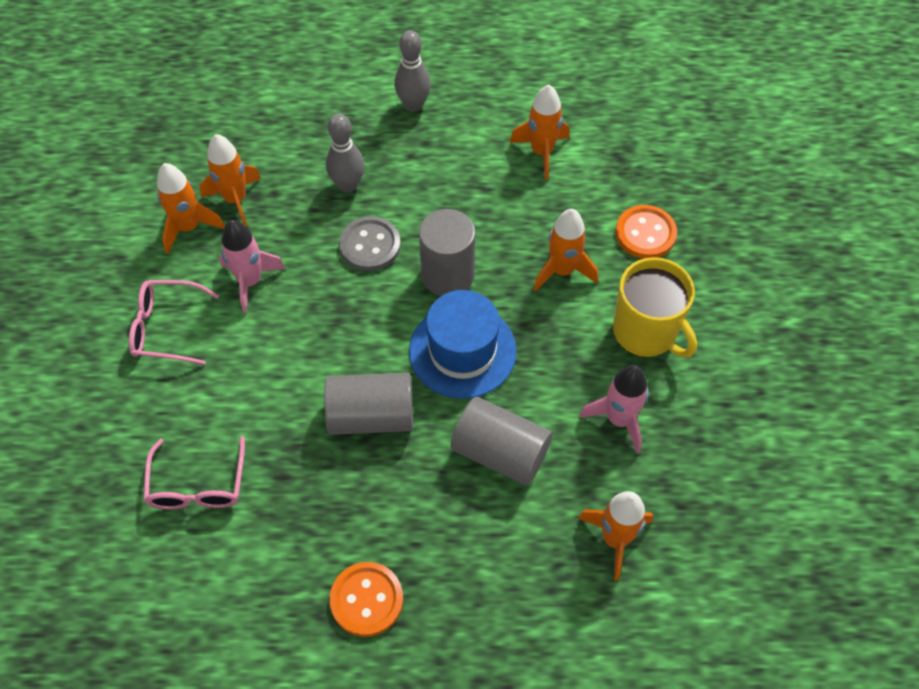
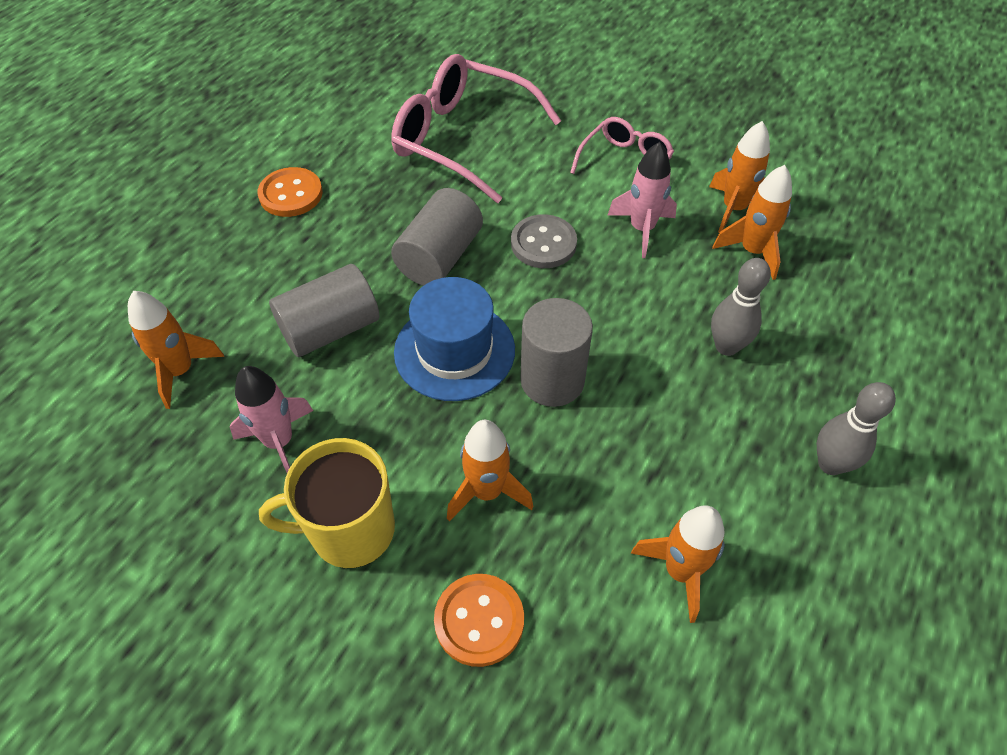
camera: 120 degrees right, 5 degrees down
(198, 484) = (463, 139): pink glasses -> pink glasses, size x1.78
(370, 245) = (631, 332): grey button -> grey button (543, 243)

